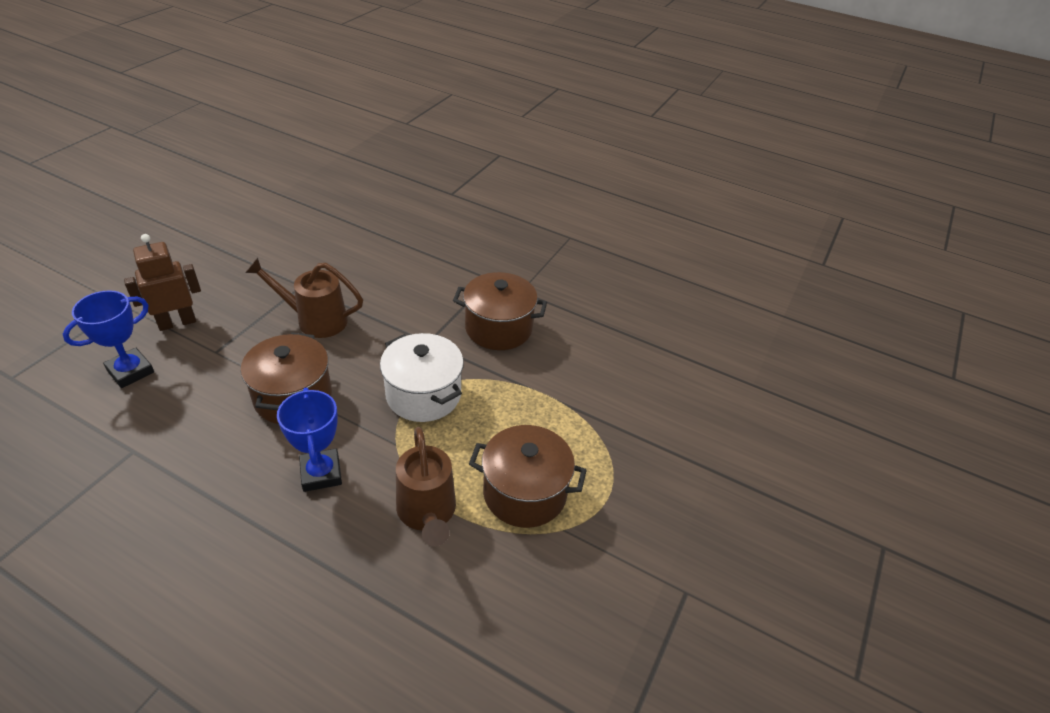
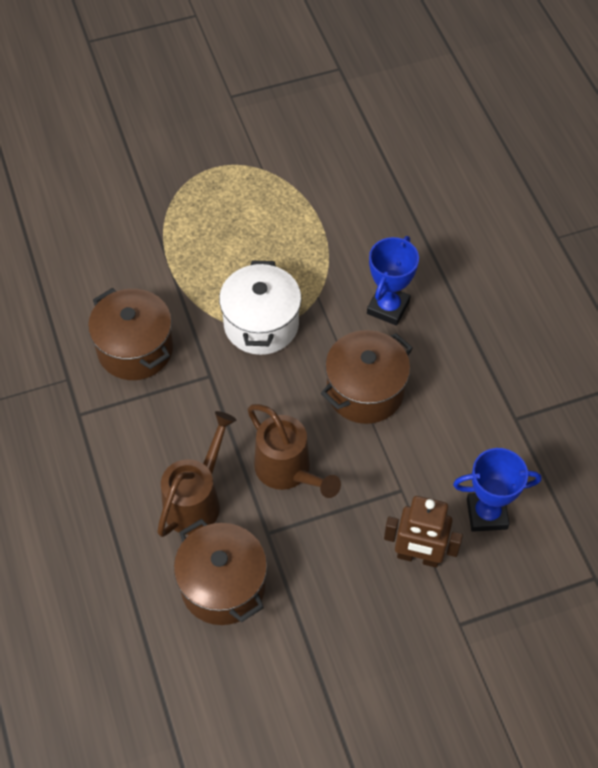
camera: 135 degrees left, 15 degrees up
(427, 513) = (338, 233): brown watering can -> brown watering can (196, 500)
(524, 493) = (262, 204): brown pot -> brown pot (223, 586)

